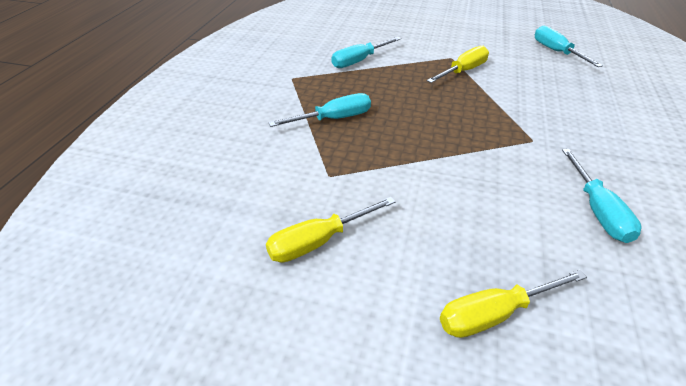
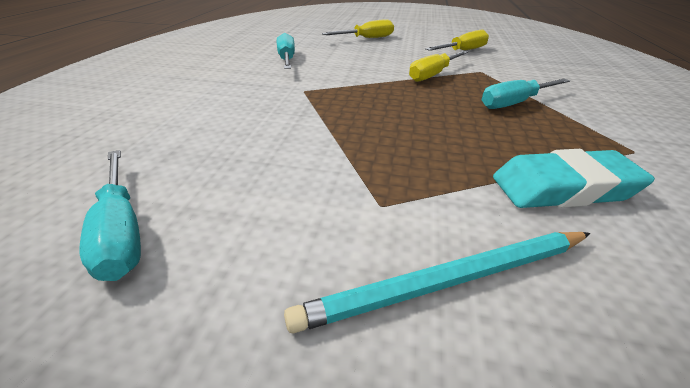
camera: 175 degrees right, 5 degrees down
(359, 61) = (563, 188): turquoise screwdriver -> turquoise eraser
(427, 38) = (448, 281): none -> turquoise pencil
(463, 71) = (361, 169): yellow screwdriver -> yellow screwdriver (433, 75)

